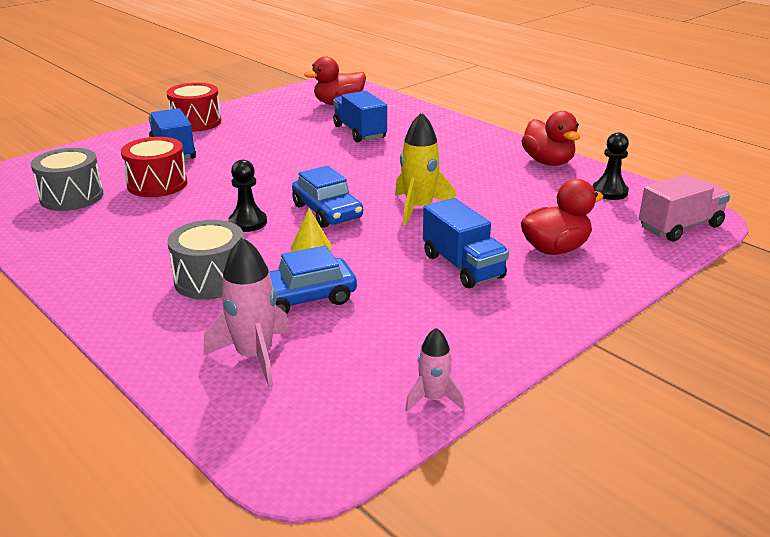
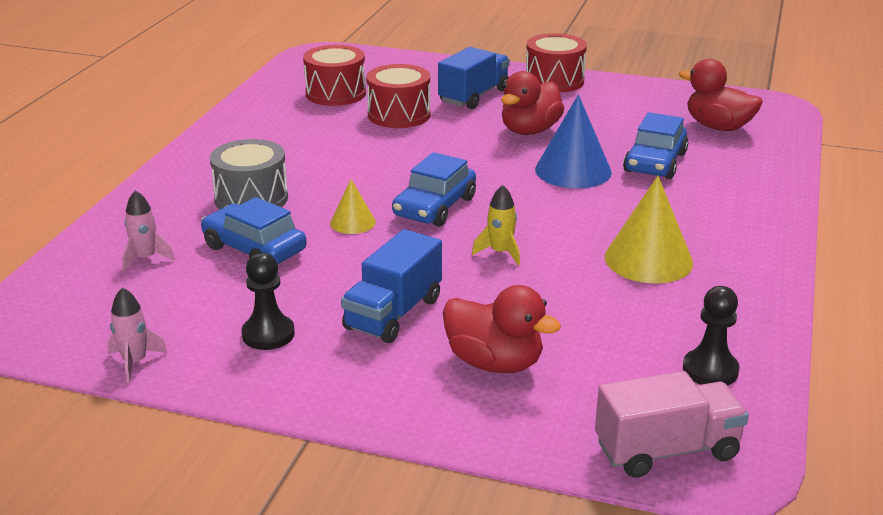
camera: 60 degrees right, 0 degrees up
(72, 197) = (335, 93): grey drum -> red drum
(248, 222) = (369, 178): black pawn -> black pawn (268, 334)
(254, 356) = (145, 258): pink rocket -> pink rocket, size x0.60
(337, 156) = (573, 171): none -> blue cone
(359, 132) = (655, 163): blue truck -> blue car
(419, 208) = (500, 252): yellow rocket -> yellow rocket, size x0.60
(476, 170) = (648, 260): none -> yellow cone
(548, 162) = (744, 302): red duck -> red duck (530, 131)
(680, 227) = (666, 450): pink truck -> pink truck turned 45 degrees counterclockwise

